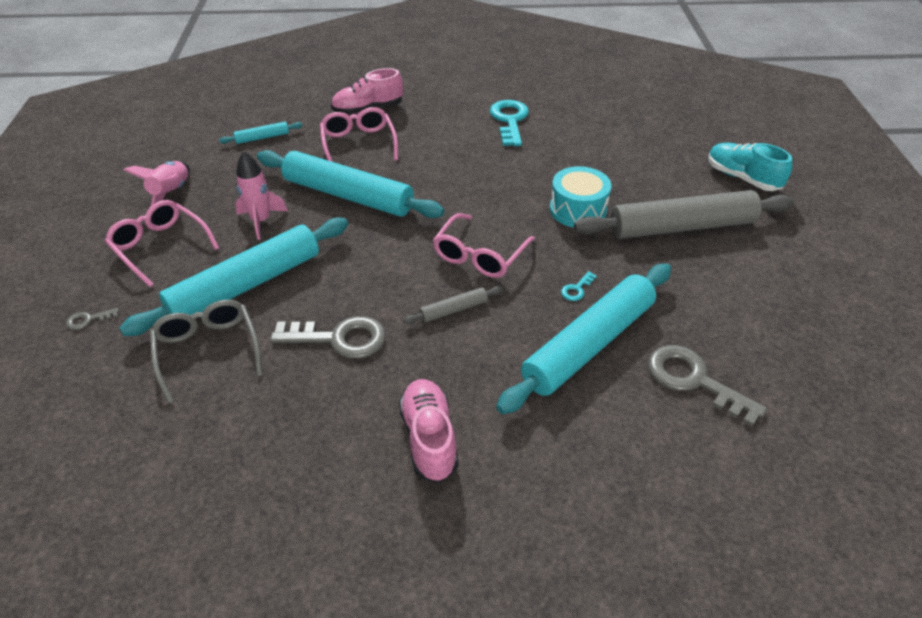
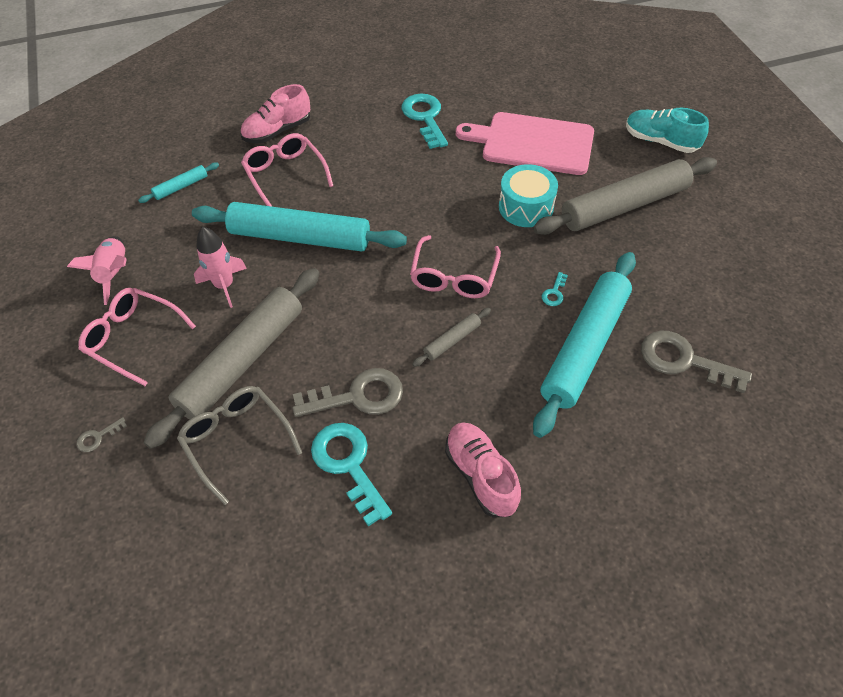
camera: 15 degrees left, 10 degrees up
(246, 285) = (242, 361): turquoise rolling pin -> grey rolling pin
(302, 396) = (348, 464): none -> turquoise key
(607, 158) = (532, 143): none -> pink cutting board

